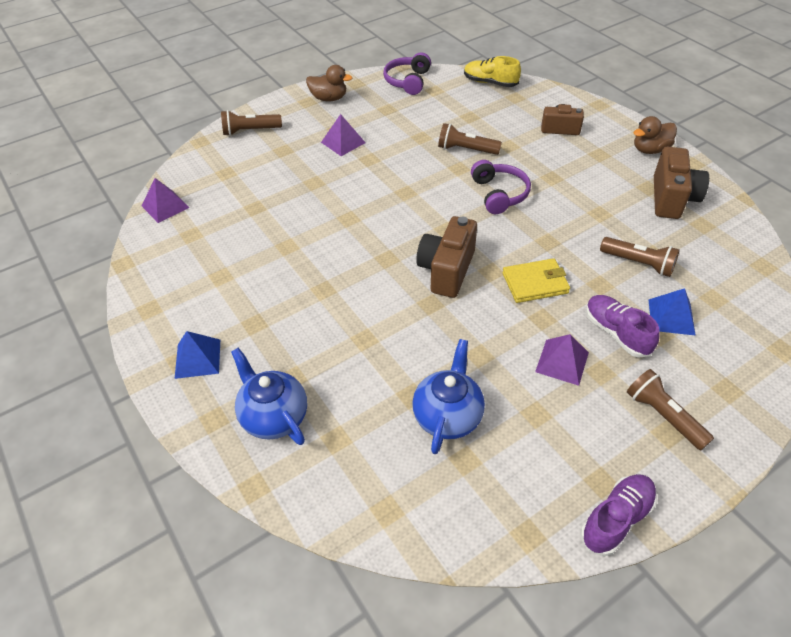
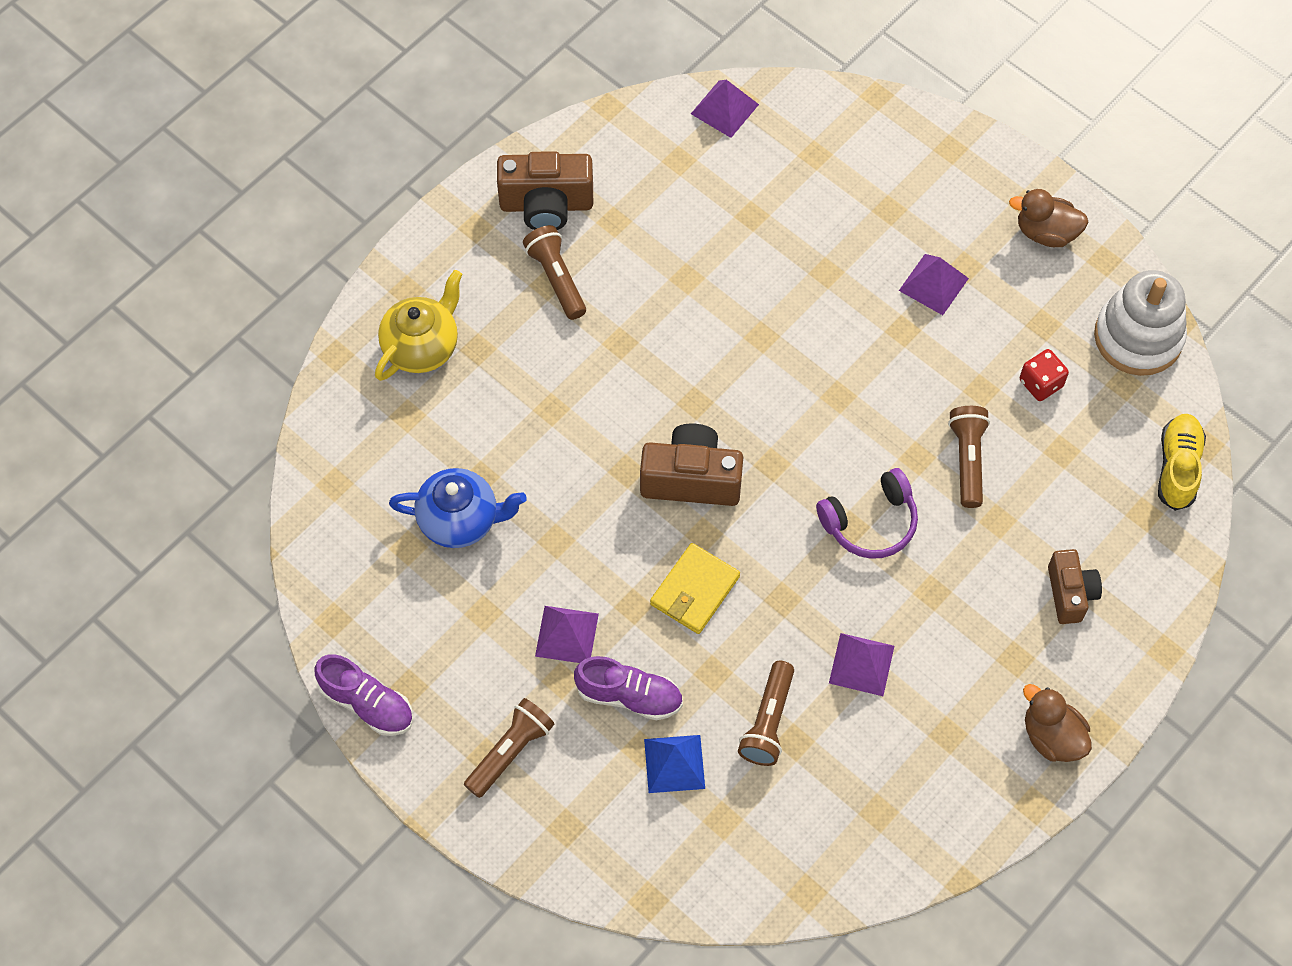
camera: 75 degrees right, 15 degrees up
(197, 358) = (482, 244): blue pyramid -> none
(250, 131) = (923, 151): brown flashlight -> brown flashlight (556, 278)
(274, 417) = (422, 347): blue teapot -> yellow teapot
(329, 98) = (1046, 232): brown duck -> brown duck turned 105 degrees clockwise
(408, 81) = (1138, 337): purple headphones -> white stacking toy
(424, 116) = (1041, 383): none -> red dice
(535, 283) = (695, 590): yellow wallet -> yellow wallet turned 60 degrees clockwise
(598, 214) = (861, 664): none -> purple pyramid
(616, 333) = (629, 696): purple shoe -> purple shoe turned 60 degrees clockwise
(672, 198) = (929, 769): brown camera -> brown camera (546, 205)

